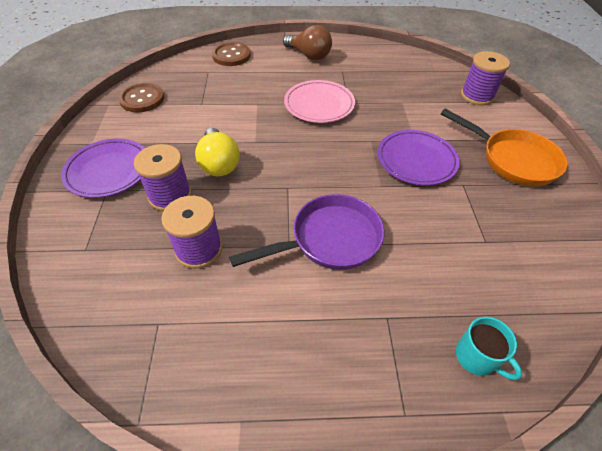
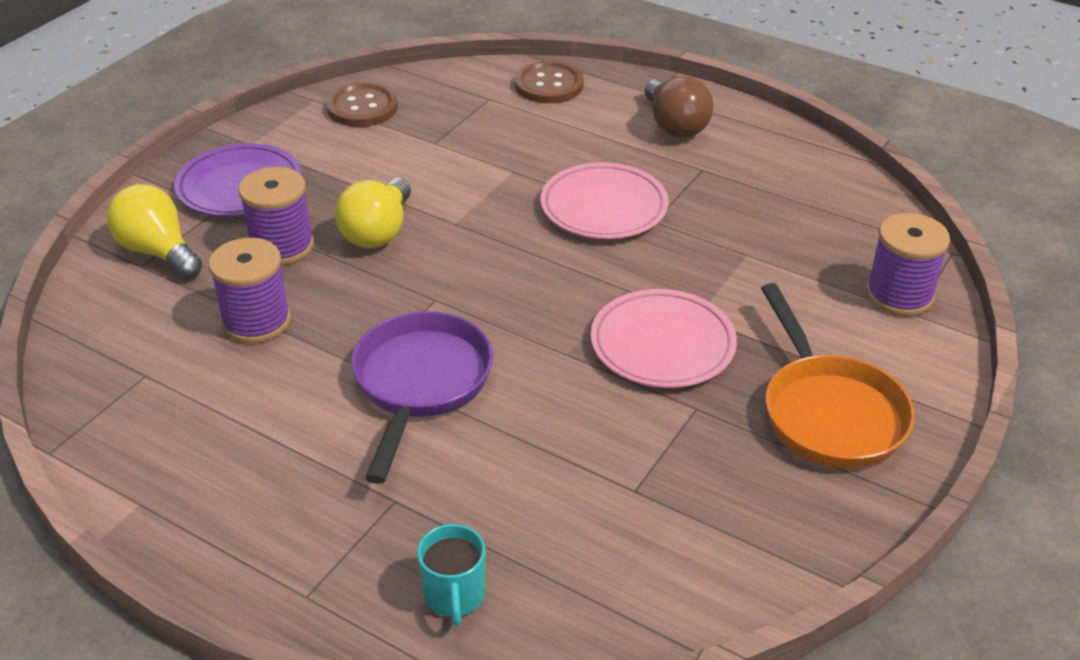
camera: 35 degrees right, 10 degrees down
(90, 235) = (158, 252): none -> yellow light bulb
(329, 240) = (420, 384): purple pan -> purple pan turned 90 degrees counterclockwise
(416, 160) = (662, 345): purple plate -> pink plate

